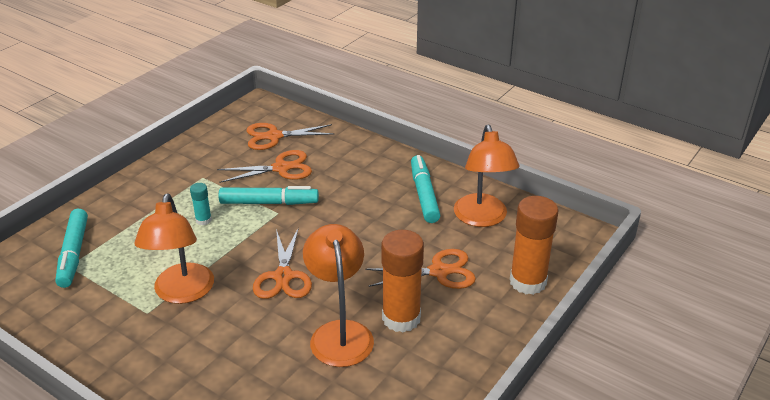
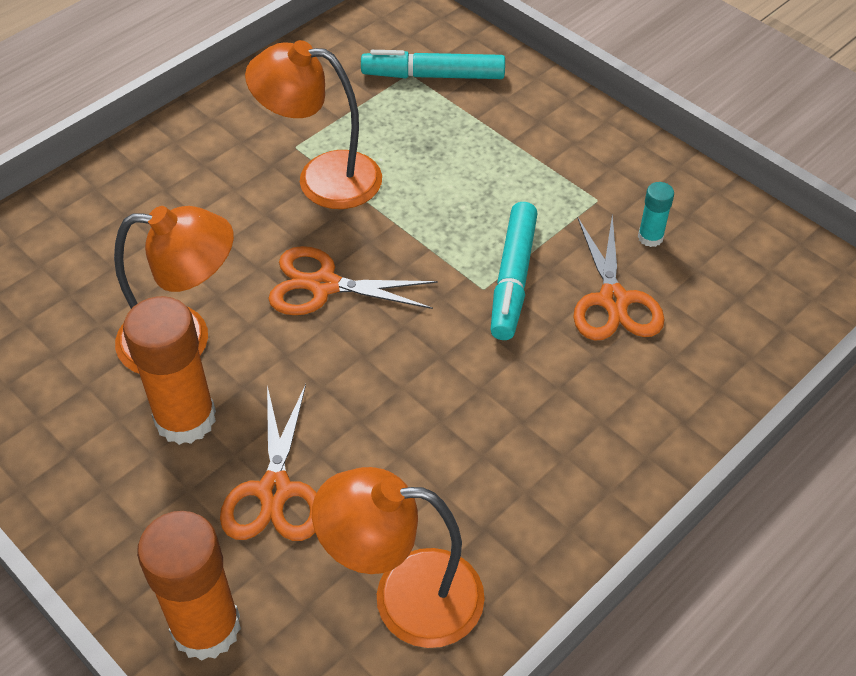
camera: 100 degrees right, 15 degrees up
(203, 220) = (481, 200): turquoise glue stick -> turquoise glue stick (650, 237)
(274, 136) = (720, 296): orange scissors -> none
(424, 194) = (500, 509): turquoise marker -> none

